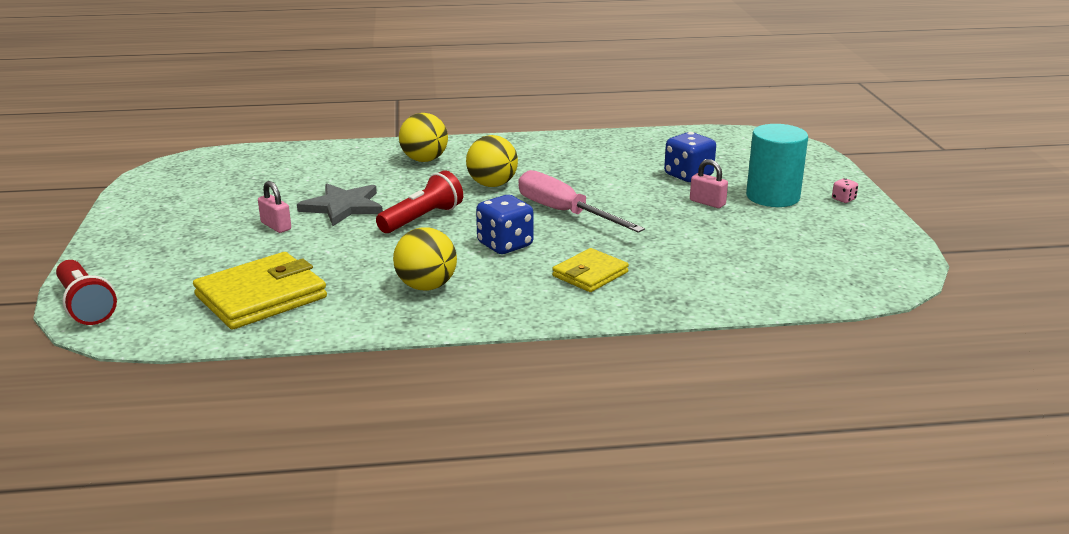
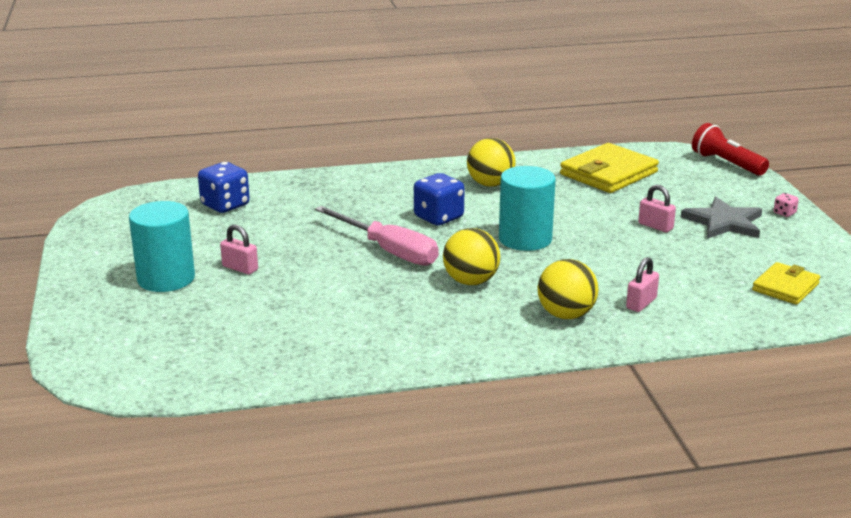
camera: 175 degrees right, 0 degrees up
(343, 207) = (611, 248): grey star -> grey star (724, 222)
(357, 165) = (641, 303): none -> pink padlock
(422, 219) = (525, 239): red flashlight -> turquoise cylinder
(590, 274) = (364, 197): yellow wallet -> yellow wallet (785, 287)
(688, 175) = (247, 304): blue dice -> blue dice (225, 205)
(843, 199) = (91, 278): pink dice -> pink dice (784, 213)

